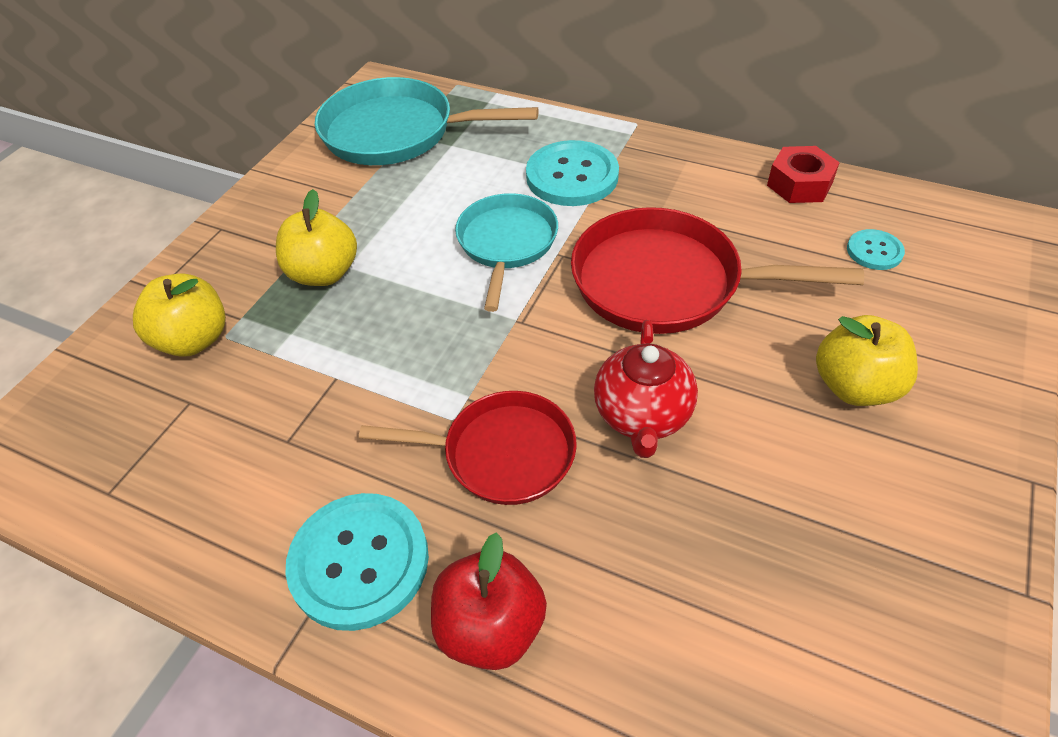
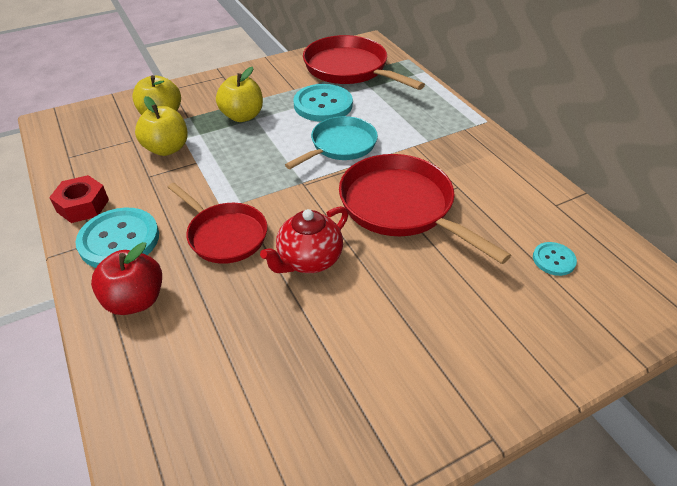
camera: 35 degrees right, 5 degrees down
(396, 132) = (349, 69): turquoise pan -> red pan
(572, 176) = (415, 130): turquoise button -> turquoise button (323, 105)
(799, 184) = (550, 199): red nut -> red nut (83, 206)
(854, 386) = (444, 319): yellow apple -> yellow apple (167, 149)

